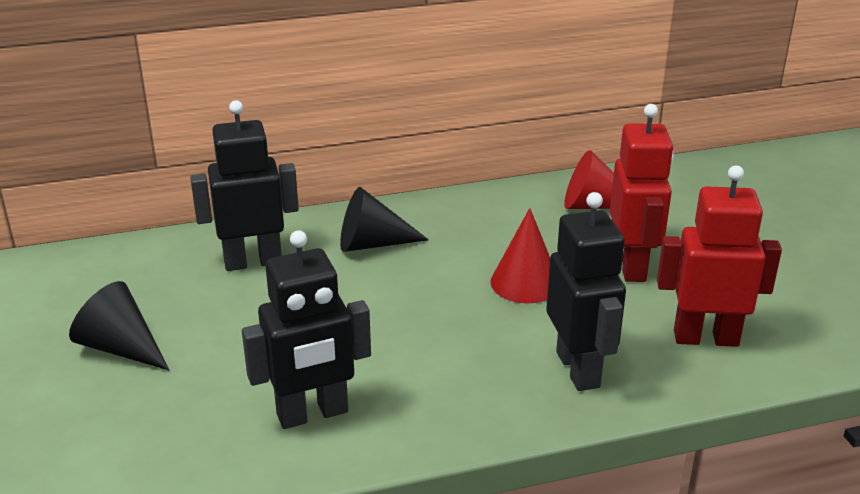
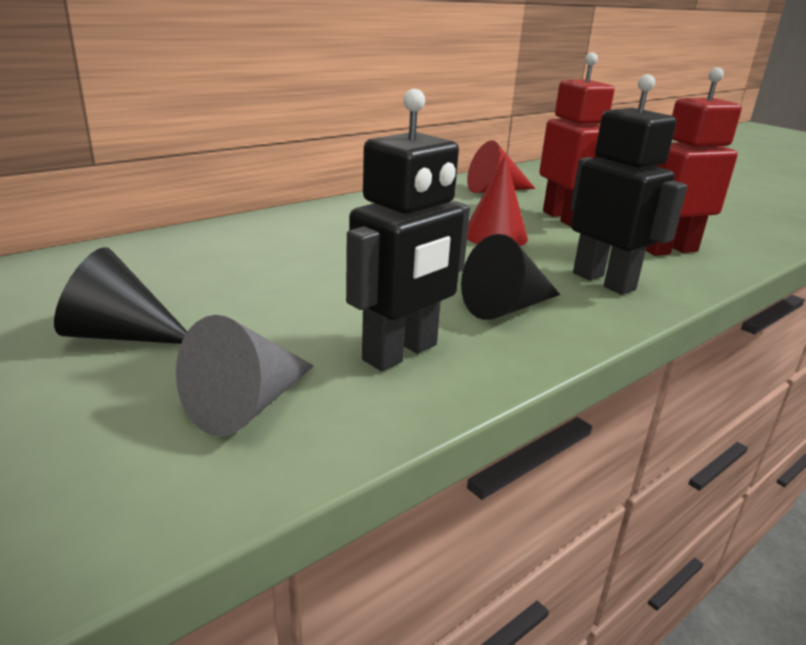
camera: 25 degrees left, 5 degrees down
(169, 436) = (247, 405): none -> grey cone
(253, 261) = (227, 250): black robot -> none
(372, 244) = (336, 227): black cone -> black cone (506, 307)

